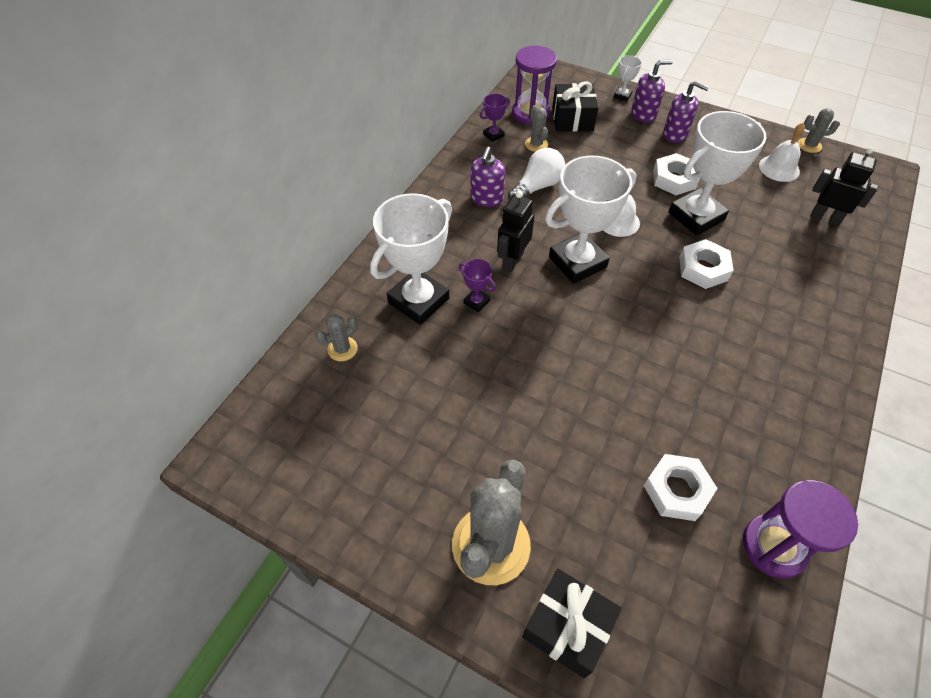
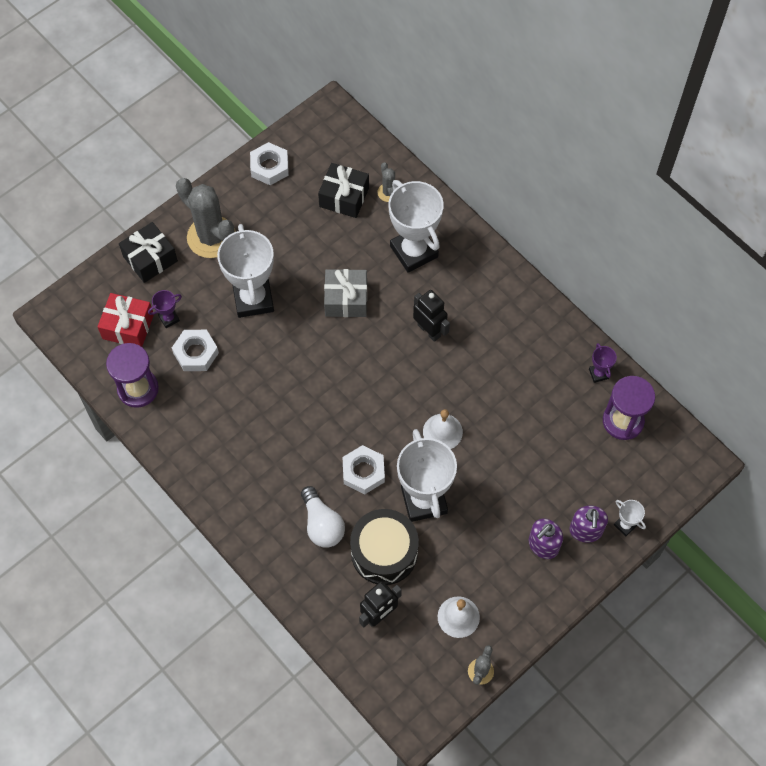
camera: 110 degrees right, 10 degrees up
(476, 302) = (396, 290): purple trophy -> purple trophy (169, 318)
(486, 198) = (510, 337): purple soap dispenser -> none
(512, 346) = (346, 299): none -> grey gift
(536, 144) = (571, 406): grey cactus -> none
(537, 187) = (510, 383): white light bulb -> white light bulb (322, 524)
(572, 119) = (601, 457): black gift -> black gift (344, 197)
(577, 262) = (408, 378): white trophy -> white trophy (253, 299)
(674, 179) = (478, 508): white nut -> white nut (269, 167)
(694, 608) = (128, 326): none -> red gift
(768, 230) = (384, 552): none -> black drum

